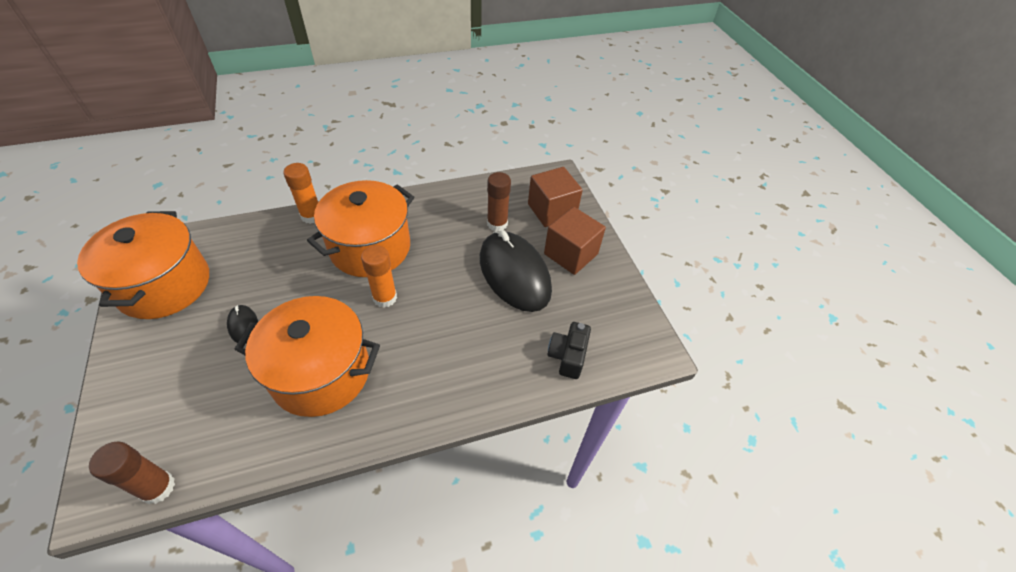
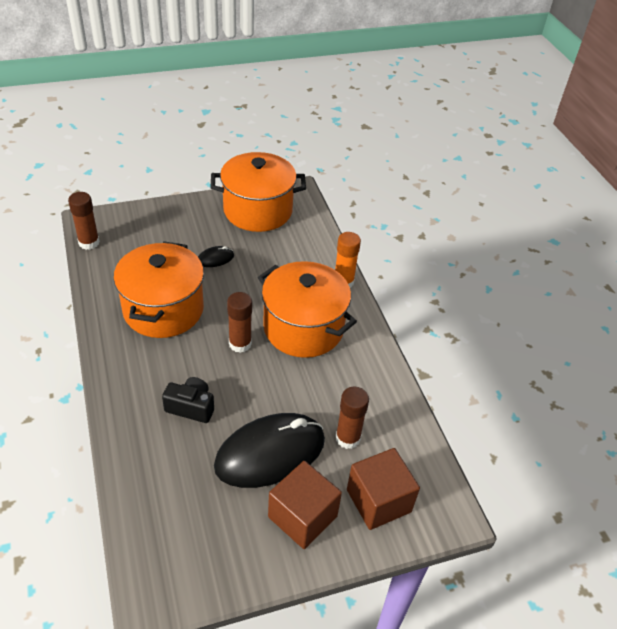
camera: 90 degrees right, 5 degrees down
(385, 298) = (240, 344): orange glue stick -> brown glue stick
(567, 356) = (155, 498): black camera -> black camera (191, 407)

